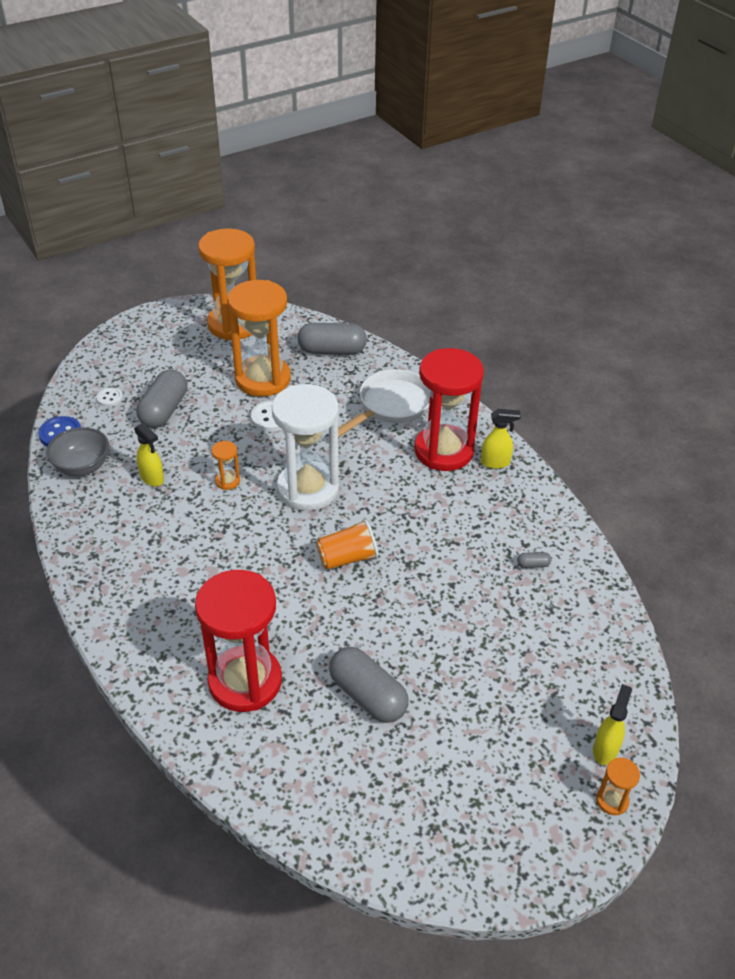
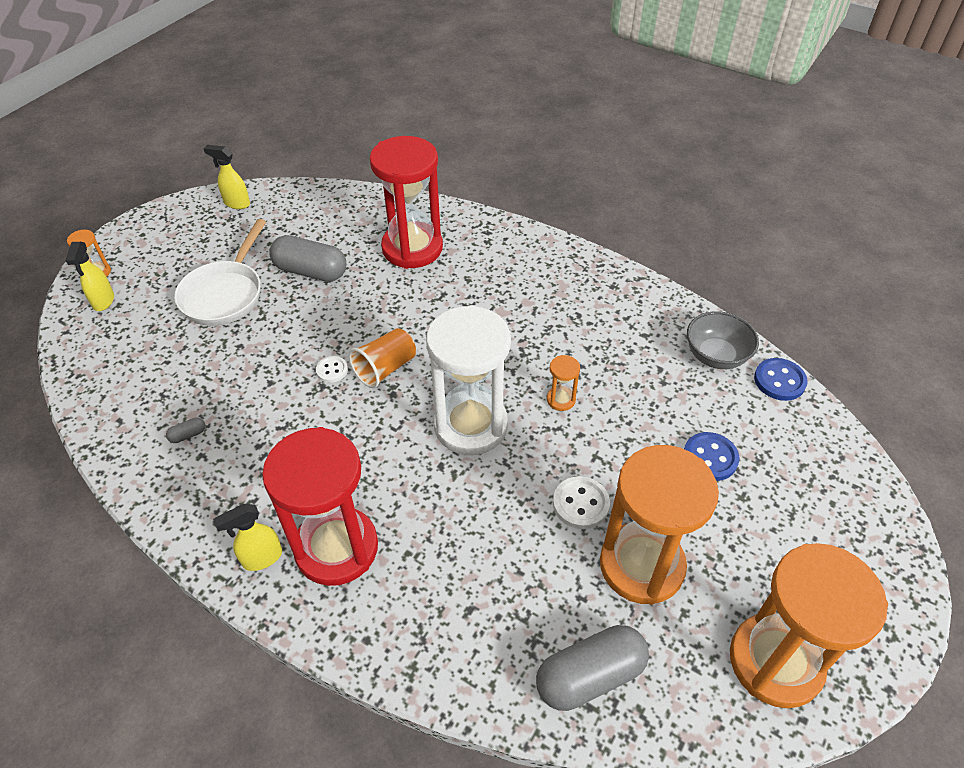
camera: 155 degrees right, 5 degrees up
(110, 398) = (786, 447): white button -> white button (332, 370)
(152, 478) = (636, 371): yellow spray bottle -> yellow spray bottle (236, 203)
(164, 410) = (710, 458): grey capsule -> blue button
(391, 406) = (440, 597): white pan -> white pan (225, 294)

